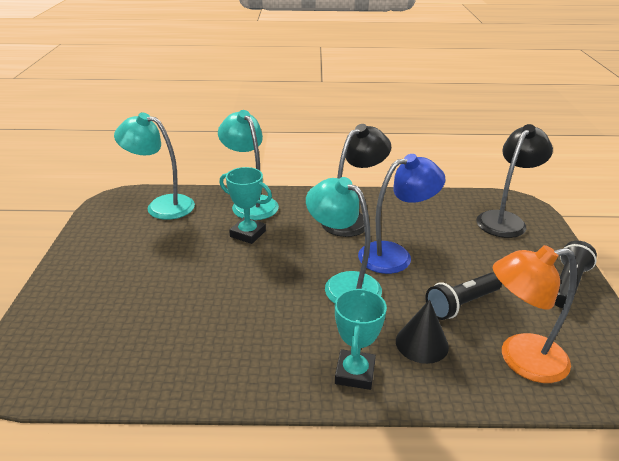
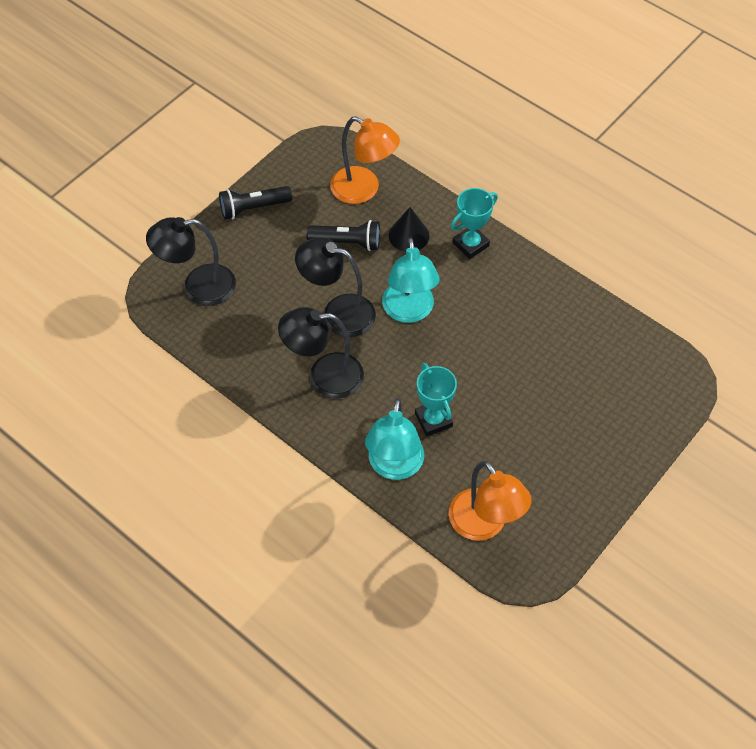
camera: 140 degrees left, 25 degrees up
(162, 205) = (484, 525): turquoise lamp -> orange lamp
(395, 255) = (338, 312): blue lamp -> black lamp

